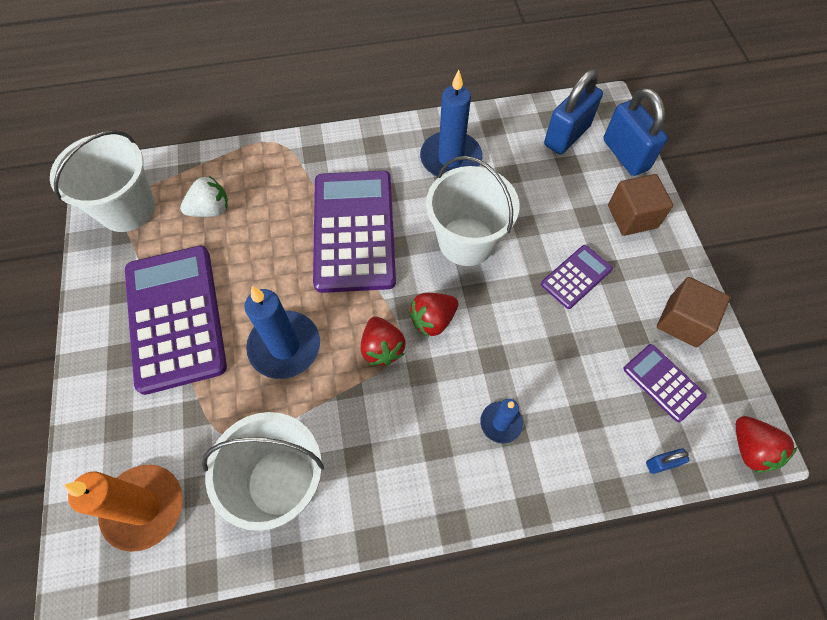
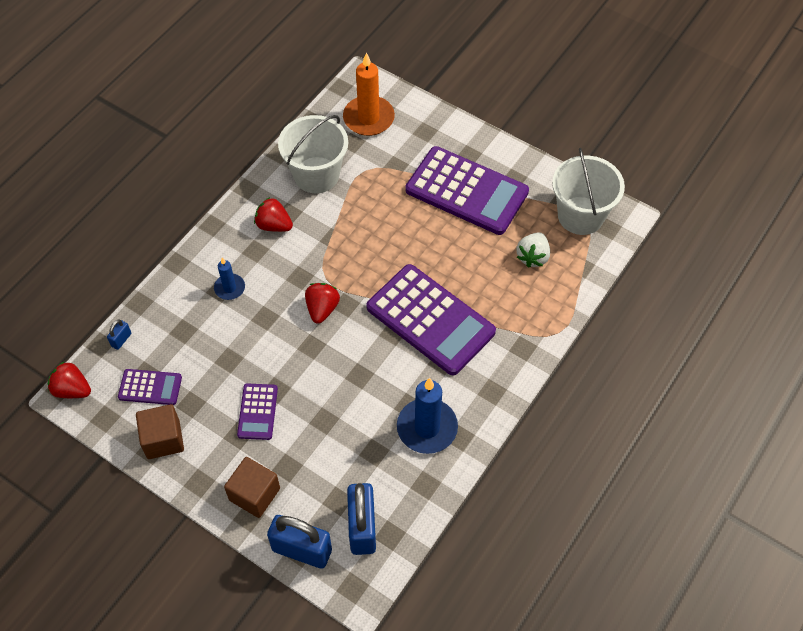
camera: 135 degrees right, 5 degrees down
(284, 346) = (389, 227): blue candle -> none
(382, 348) = (335, 270): red strawberry -> red strawberry (274, 225)
(466, 241) = (352, 375): white bucket -> none

